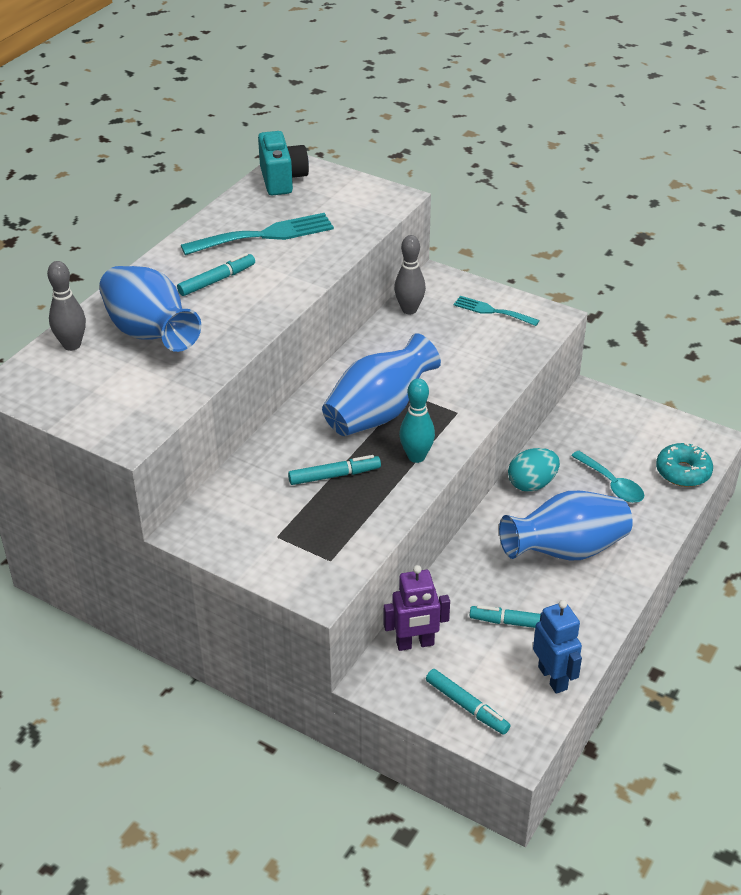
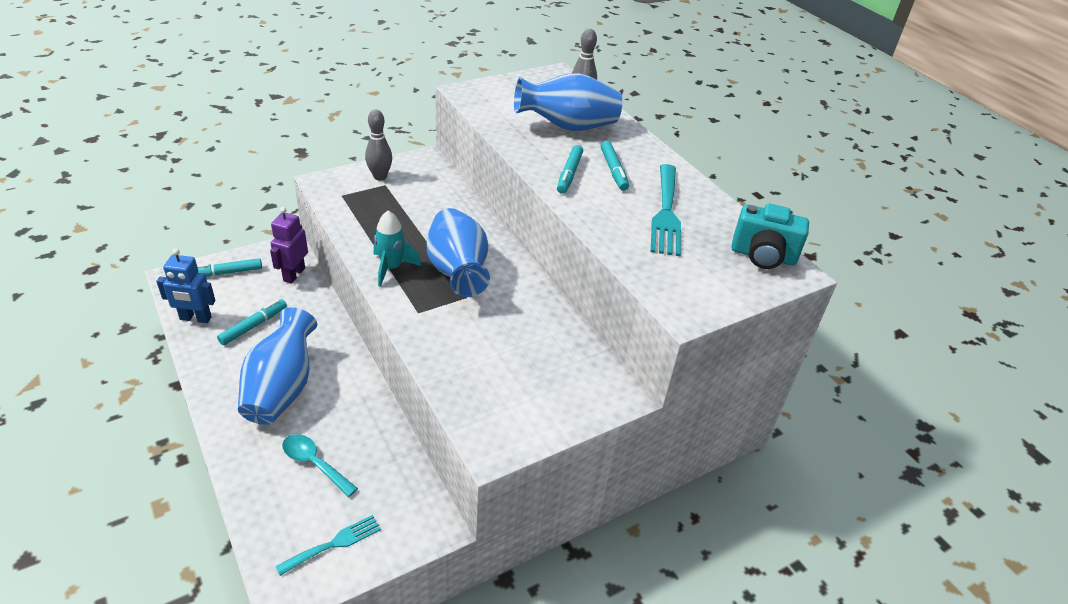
camera: 115 degrees right, 0 degrees up
(334, 475) = (413, 225): turquoise marker -> turquoise marker (569, 174)
(409, 310) = (581, 350): grey bowling pin -> grey bowling pin (380, 176)
(416, 457) = (391, 268): turquoise bowling pin -> turquoise rocket
(492, 311) = (537, 406): turquoise fork -> turquoise fork (334, 543)
(532, 484) = (366, 409): turquoise egg -> none
(611, 484) = (314, 463): turquoise spoon -> turquoise spoon turned 45 degrees clockwise
(683, 472) = (274, 530): turquoise donut -> none

